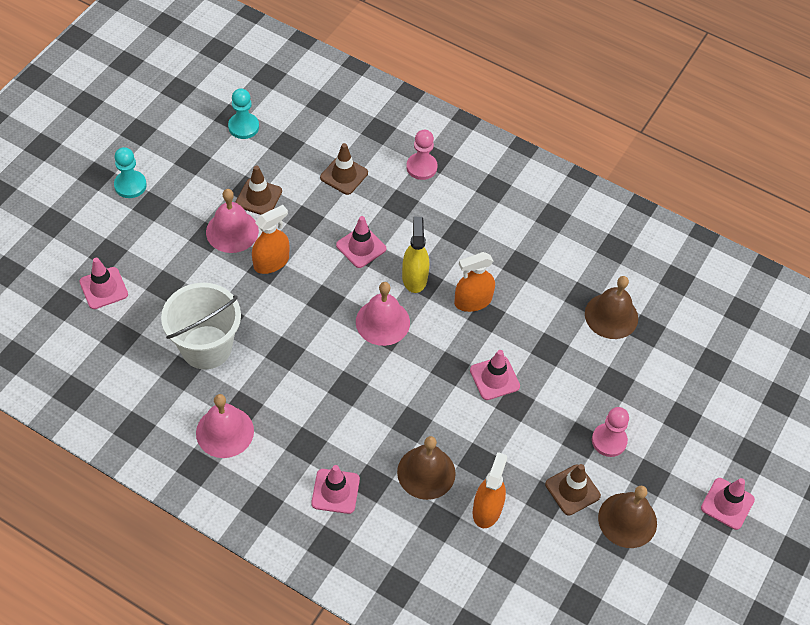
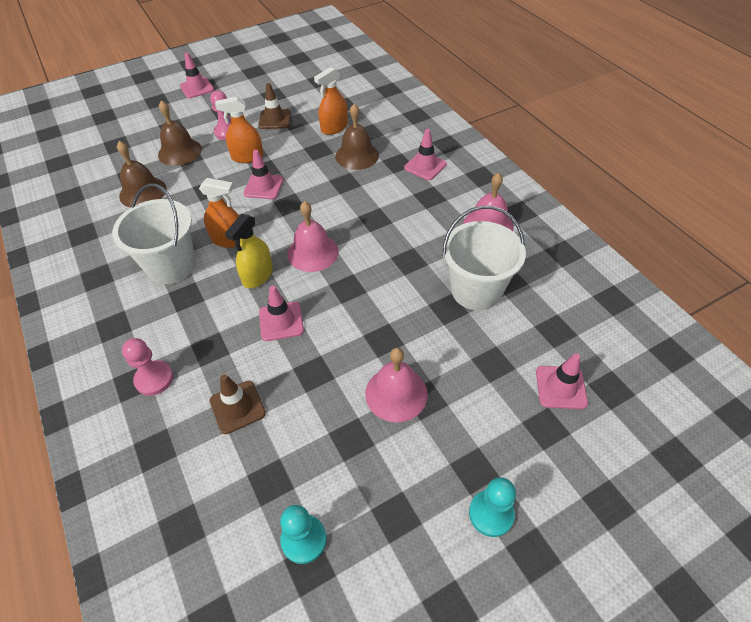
camera: 145 degrees left, 5 degrees down
(259, 197) = (345, 422): brown traffic cone -> none
(271, 262) = (375, 342): orange spray bottle -> orange spray bottle (247, 157)
(499, 254) = (171, 266): none -> white bucket
(627, 520) = (258, 99): brown bell -> brown bell (180, 152)

